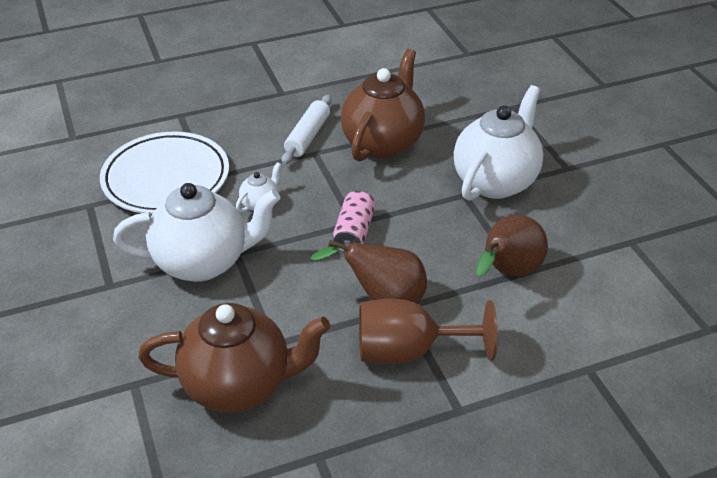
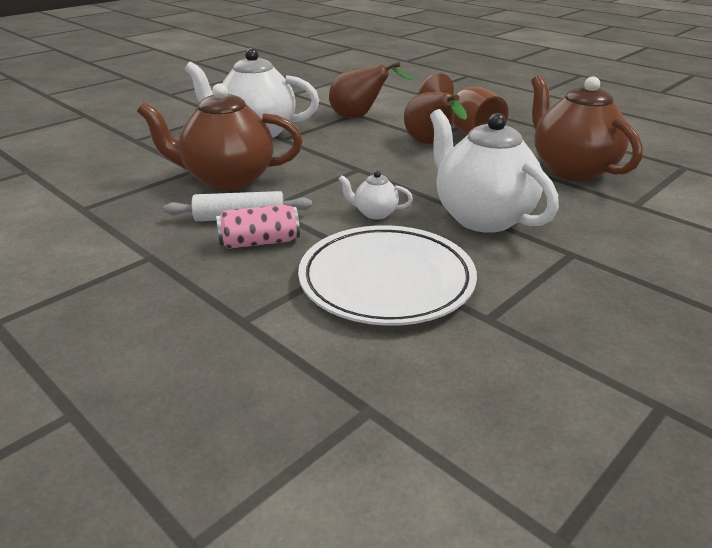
camera: 115 degrees left, 10 degrees down
(354, 232) = (370, 167): pink can -> pink can (259, 242)

